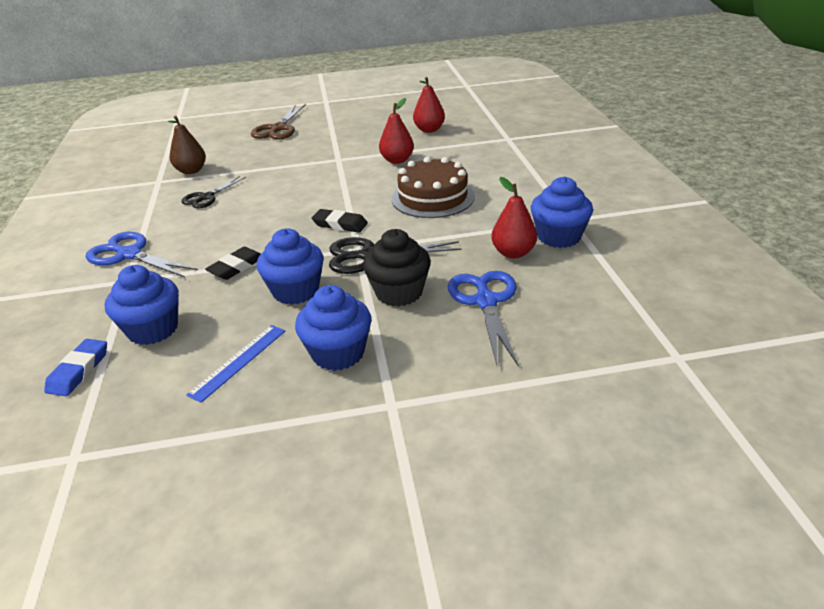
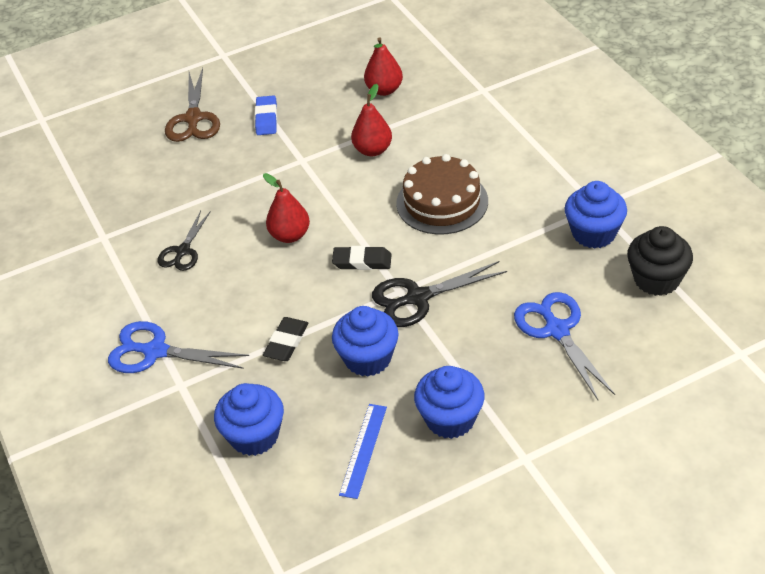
camera: 15 degrees left, 10 degrees up
(79, 371) = (216, 497): blue eraser -> blue eraser (266, 118)
(191, 171) = (132, 212): brown pear -> none
(399, 292) = (470, 338): black cupcake -> black cupcake (656, 279)
(513, 253) = (558, 264): red pear -> red pear (290, 235)

